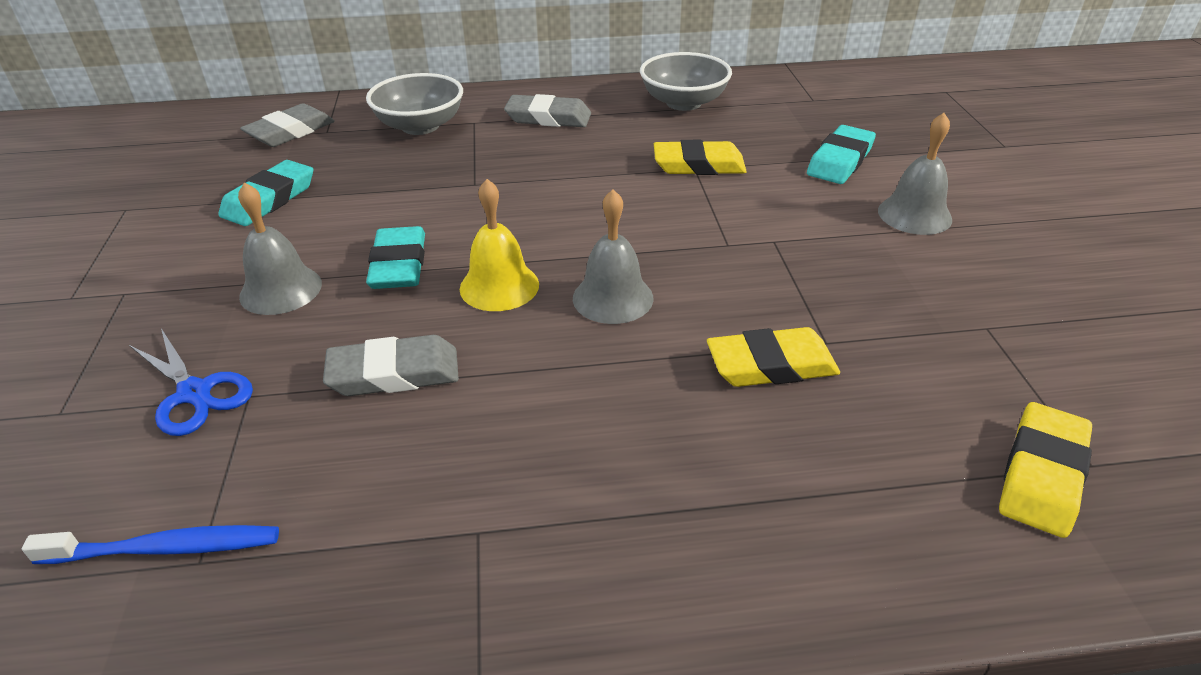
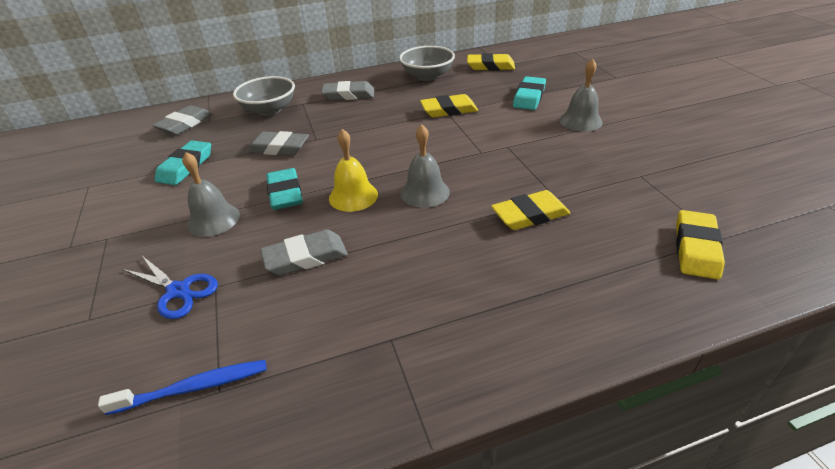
camera: 10 degrees left, 0 degrees up
(414, 190) = (279, 148): none -> grey eraser
(793, 99) = (490, 66): none -> yellow eraser

